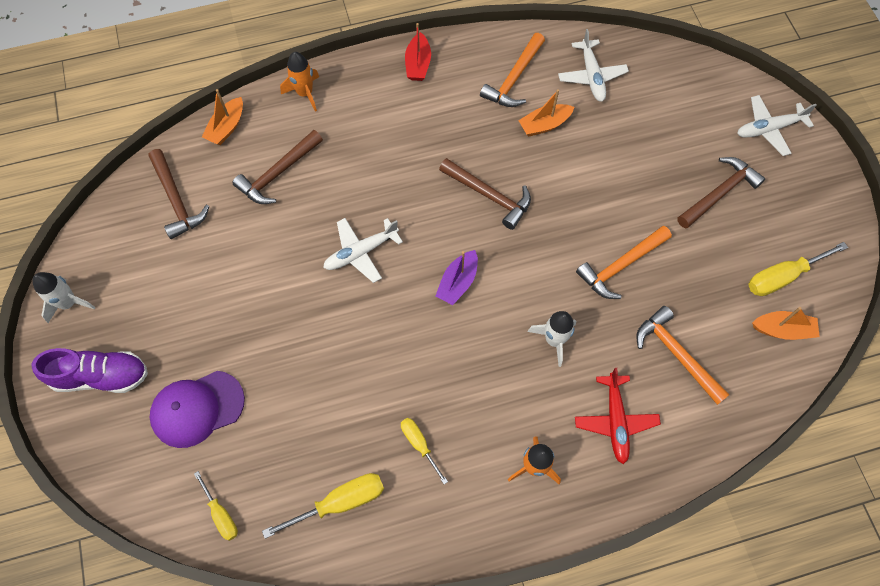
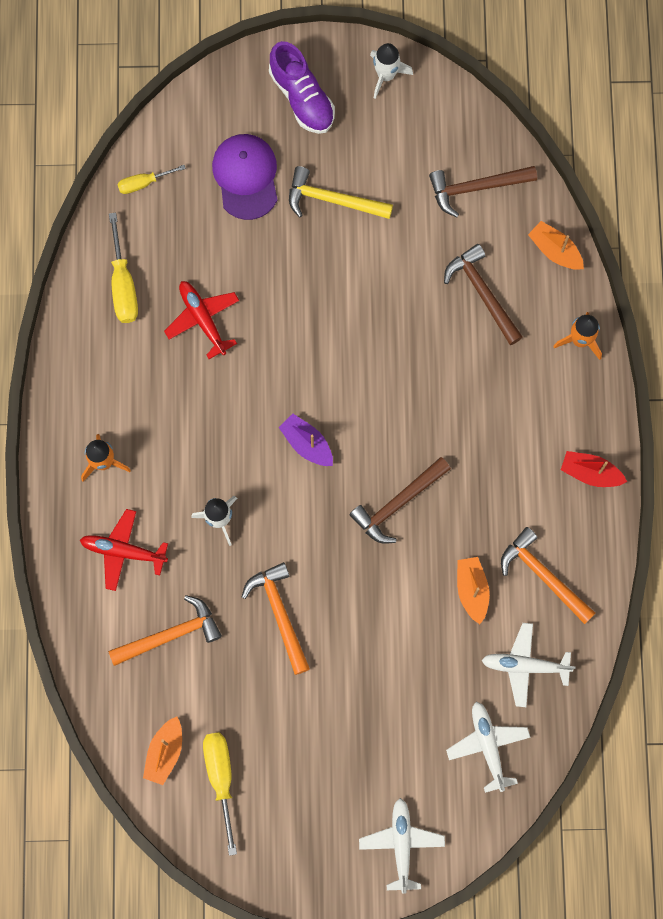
camera: 105 degrees right, 10 degrees up
(101, 376) = (302, 97): purple shoe -> purple shoe turned 45 degrees counterclockwise
(209, 320) = (332, 200): none -> yellow hammer
(359, 410) = (203, 319): none -> red plane
(361, 252) = (366, 357): white plane -> white plane (488, 745)
(419, 444) = (154, 365): yellow screwdriver -> none
(719, 193) = (335, 752): brown hammer -> none

